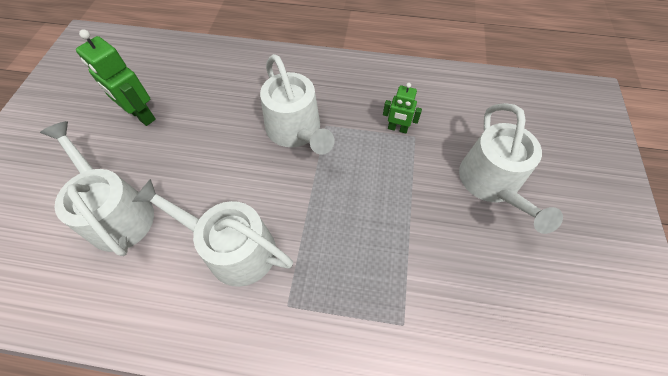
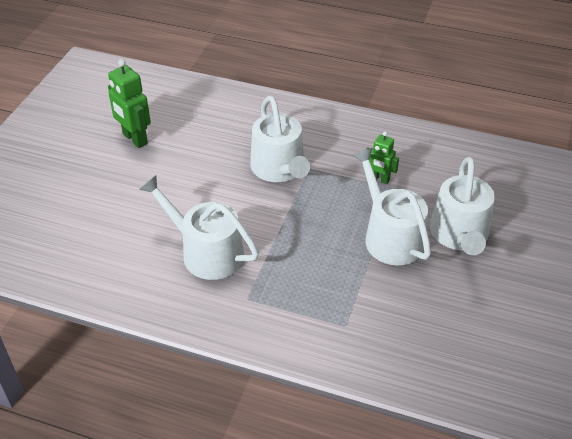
camera: 10 degrees right, 15 degrees down
(117, 213) = (107, 213): white watering can -> white watering can (390, 236)

